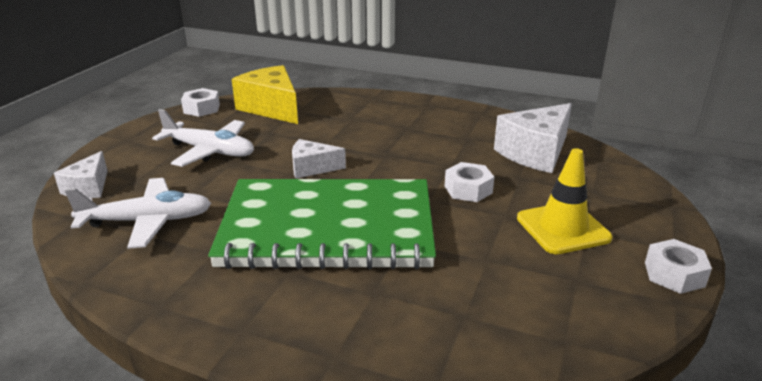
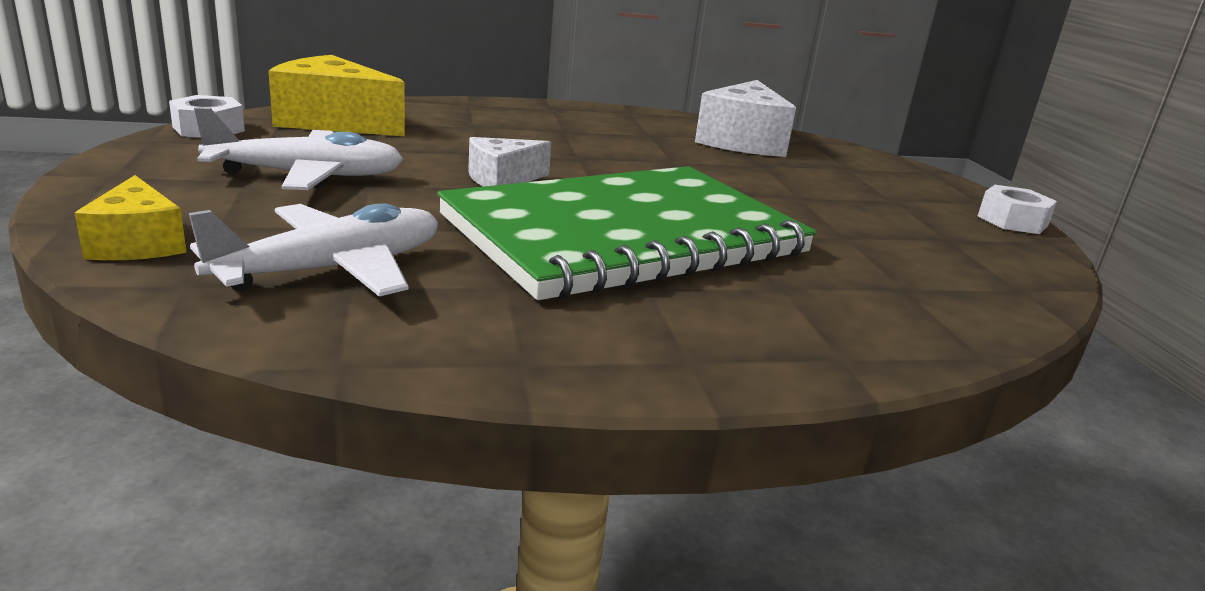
camera: 35 degrees left, 5 degrees down
(89, 187) = (138, 243): white cheese -> yellow cheese
(468, 189) = (726, 179): white nut -> none
(563, 228) = (869, 200): yellow traffic cone -> none

